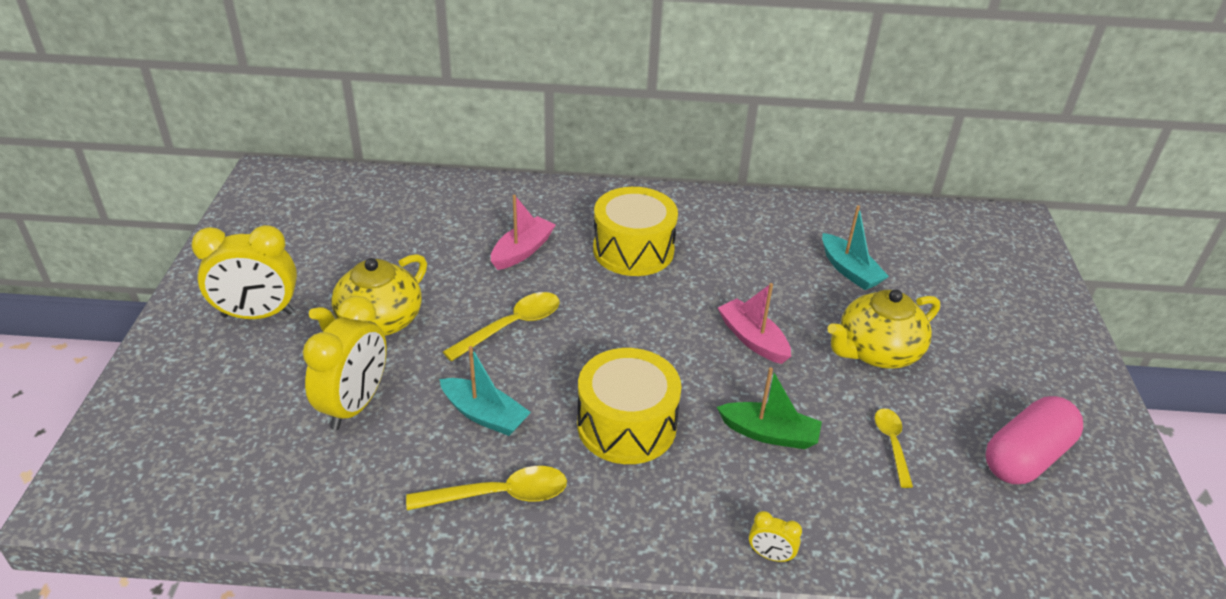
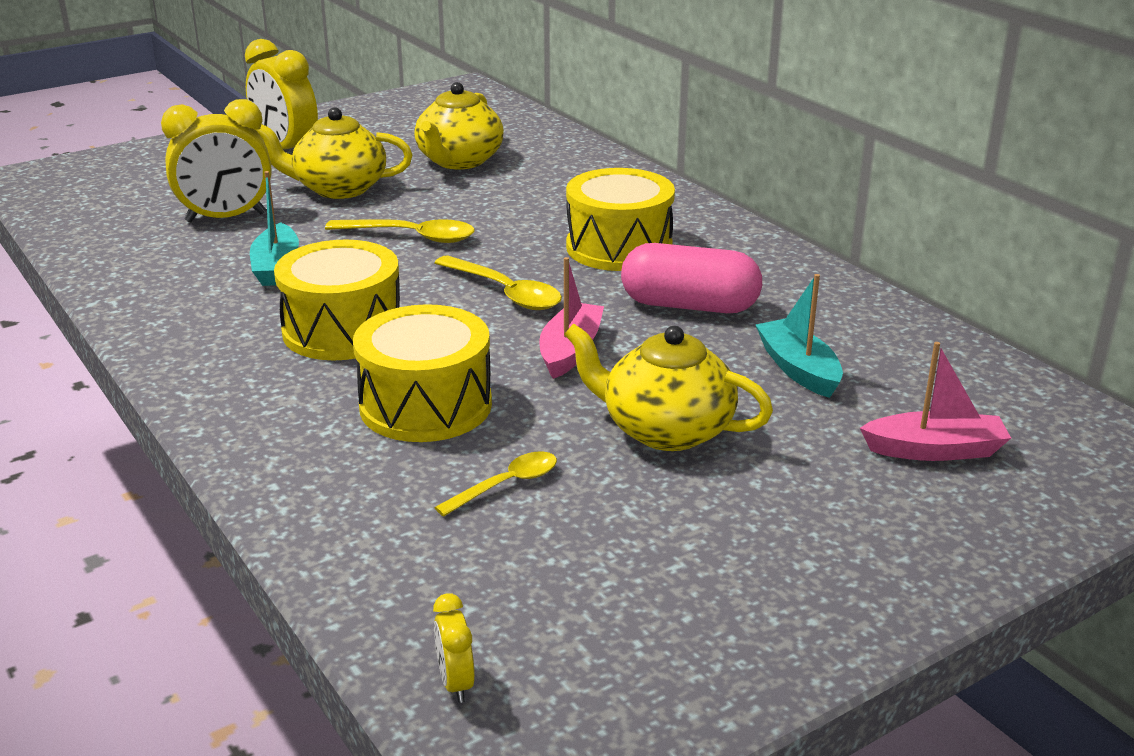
camera: 55 degrees right, 10 degrees down
(407, 244) = (459, 161): none -> yellow teapot
(499, 495) = (183, 307): yellow spoon -> yellow spoon (505, 293)
(522, 251) = (528, 204): pink boat -> pink boat (934, 450)
(769, 433) = (426, 405): green boat -> yellow drum
(770, 555) = (240, 459): yellow clock -> yellow clock (455, 683)
(849, 270) = (798, 369): turquoise boat -> turquoise boat turned 135 degrees clockwise
(1025, 457) = (610, 591): pink capsule -> pink capsule (689, 306)

